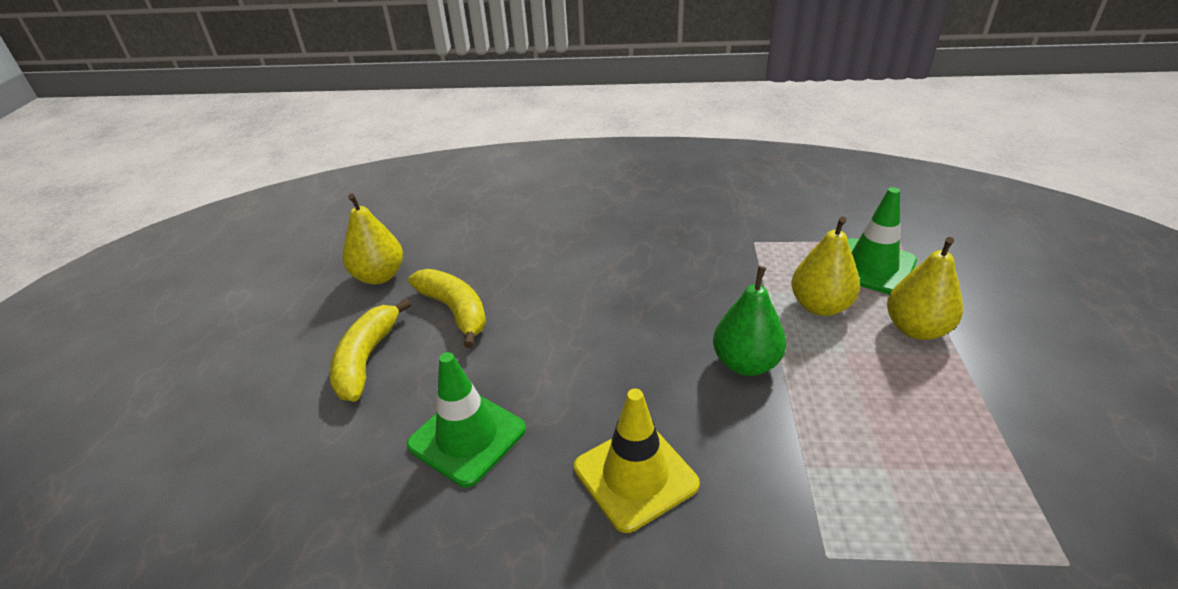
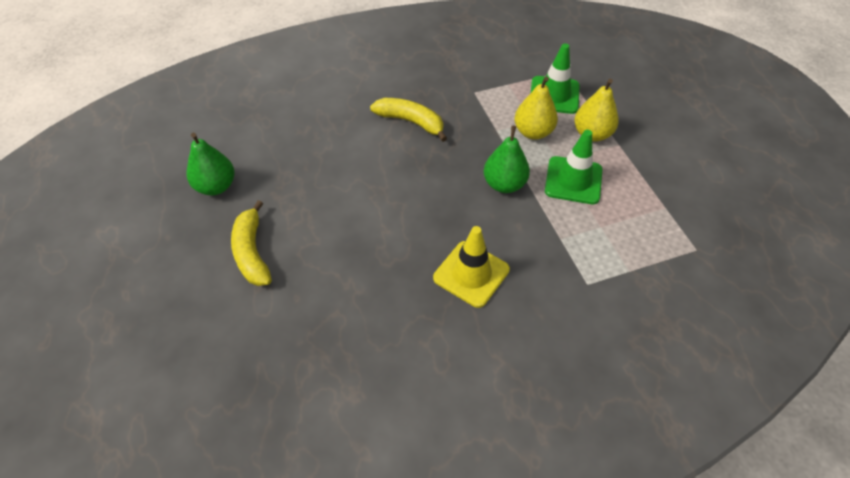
camera: 25 degrees left, 15 degrees up
(379, 276) = (216, 186): yellow pear -> green pear
(455, 311) = (294, 199): yellow banana -> yellow banana (411, 122)
(467, 437) = (357, 283): green traffic cone -> green traffic cone (573, 180)

